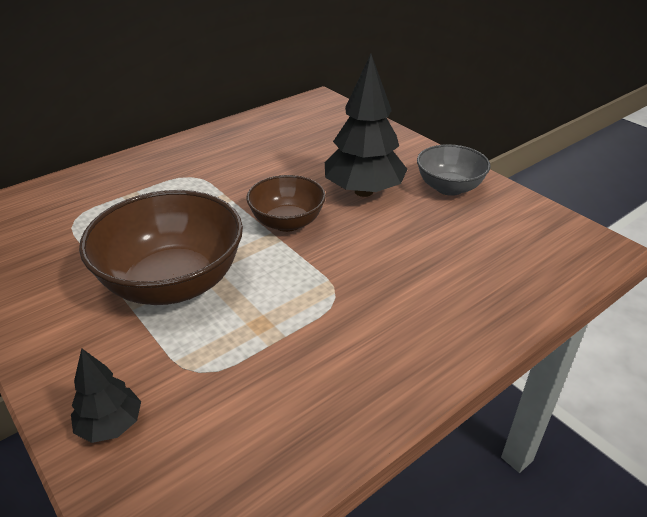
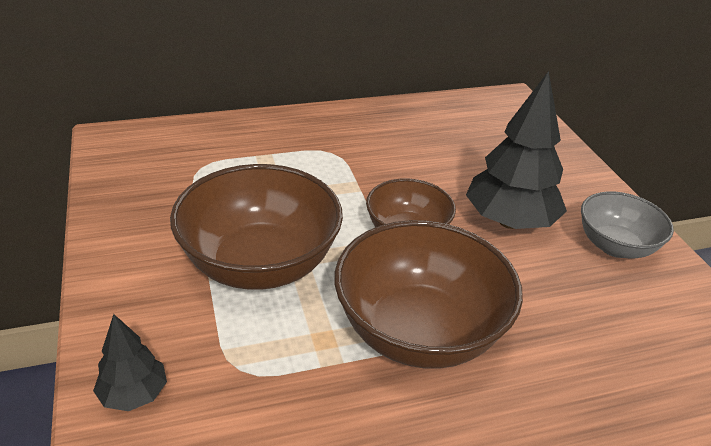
camera: 20 degrees right, 0 degrees up
(334, 293) = (419, 332): none -> brown bowl

